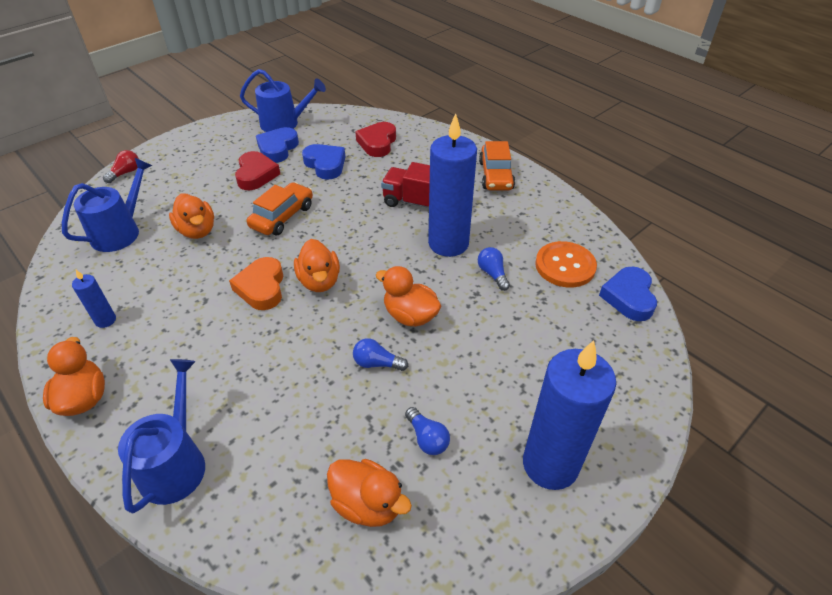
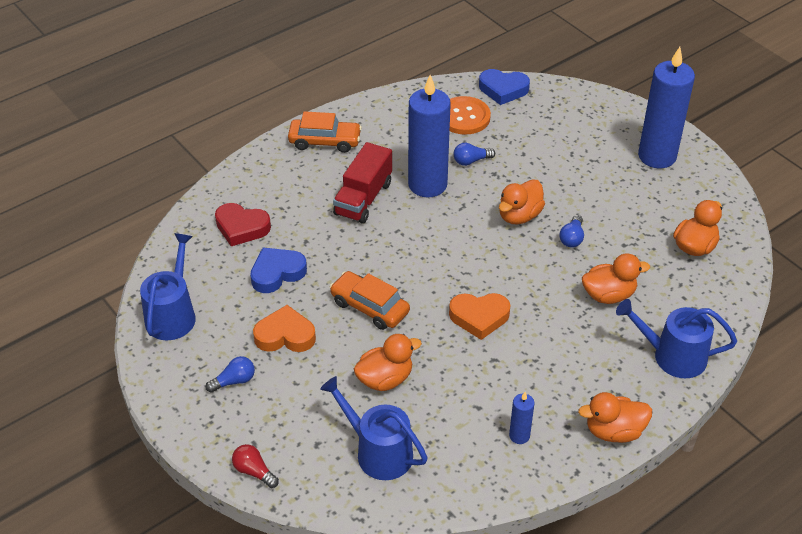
camera: 85 degrees left, 0 degrees up
(256, 175) = (285, 335): red heart -> orange heart
(278, 148) = (232, 318): blue heart -> none
(319, 281) = (473, 275): orange duck -> orange duck (608, 295)
(427, 438) = (640, 214): blue light bulb -> blue light bulb (234, 381)

